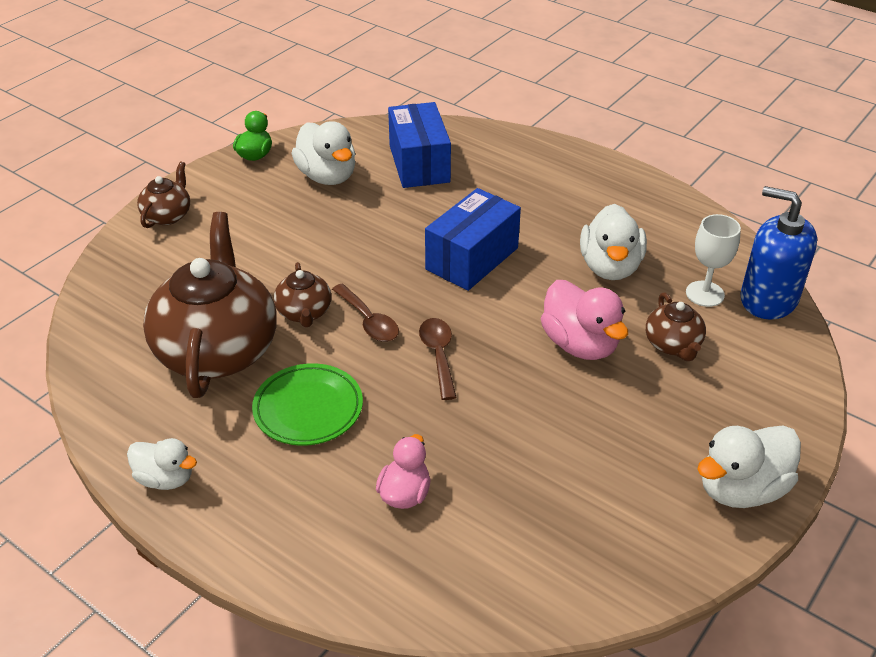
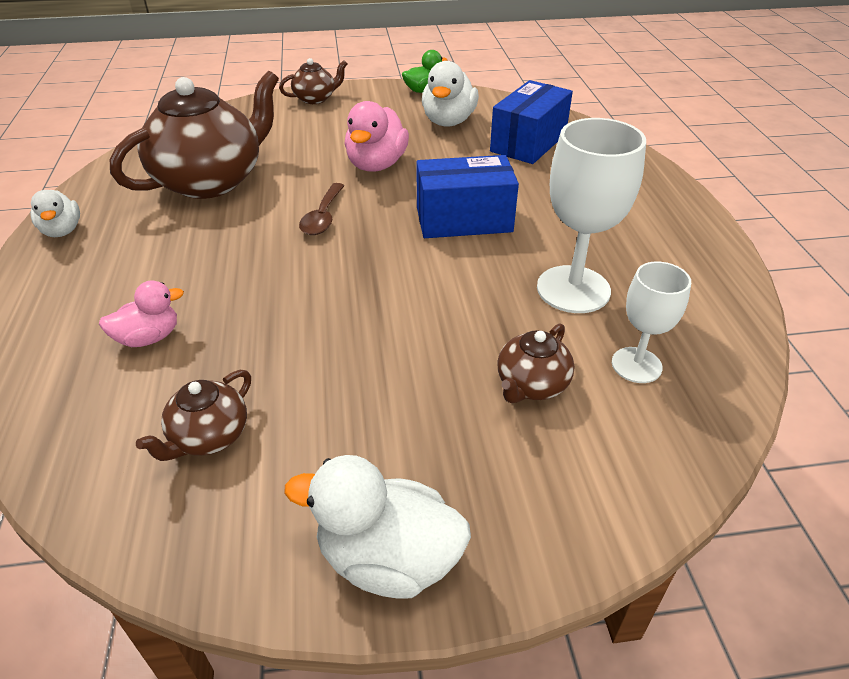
camera: 45 degrees right, 0 degrees up
(304, 313) = (293, 189): brown teapot -> brown teapot (209, 437)
(308, 409) = (195, 245): green plate -> none
(438, 355) = (328, 266): brown spoon -> none
(580, 344) = (447, 329): pink duck -> pink duck (376, 165)
(610, 267) = (573, 289): white duck -> white goblet
(768, 299) = (705, 414): blue soap dispenser -> none

